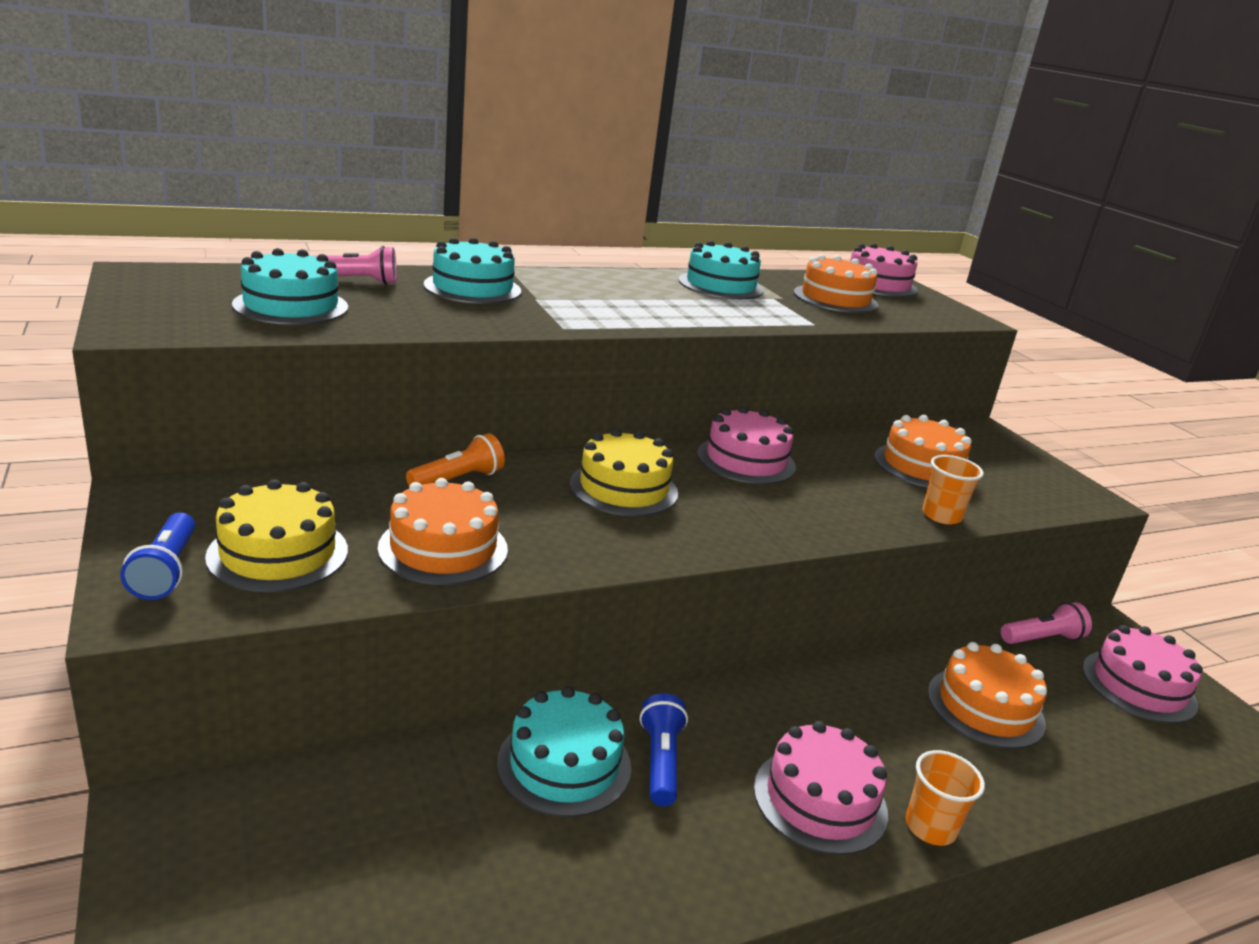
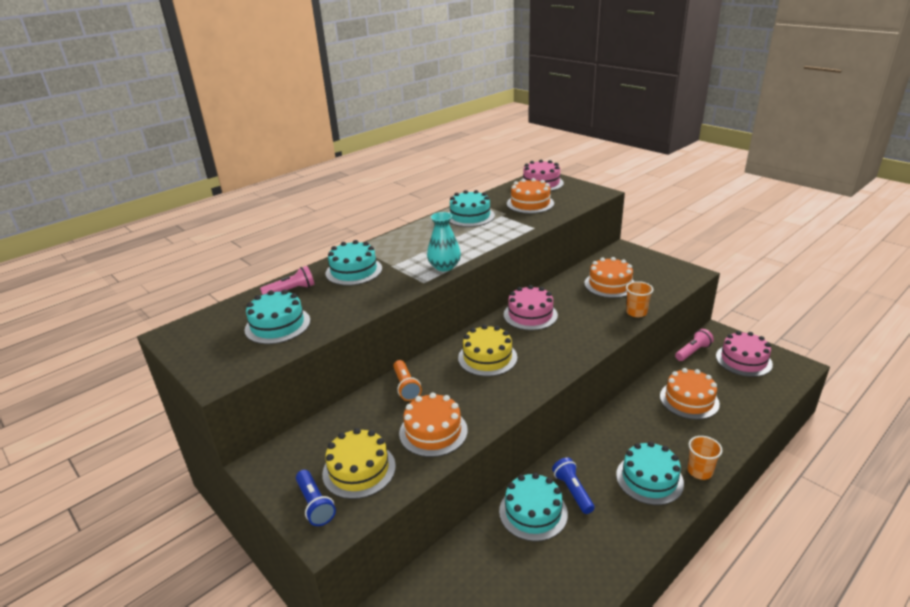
camera: 15 degrees left, 5 degrees up
(457, 480) = (406, 387): orange flashlight -> orange flashlight turned 135 degrees clockwise
(617, 322) = (444, 266): none -> turquoise vase
(820, 800) = (649, 479): pink cake -> turquoise cake

